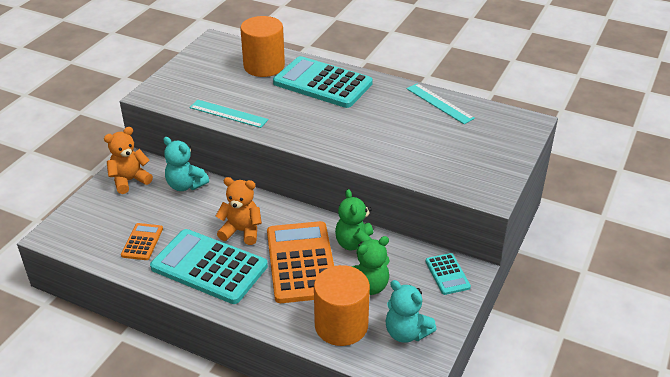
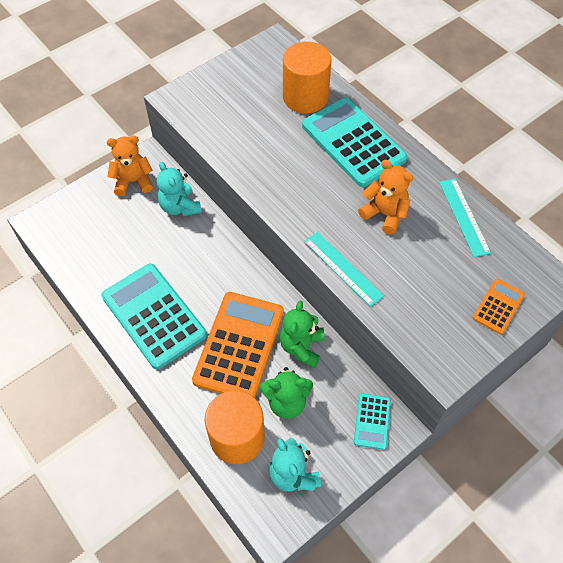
camera: 25 degrees right, 20 degrees up
(142, 242) = (110, 261): orange calculator -> orange calculator (498, 306)
(228, 114) = (236, 152): turquoise ruler -> turquoise ruler (343, 268)
(241, 231) = (203, 284): orange teddy bear -> orange teddy bear (385, 214)

